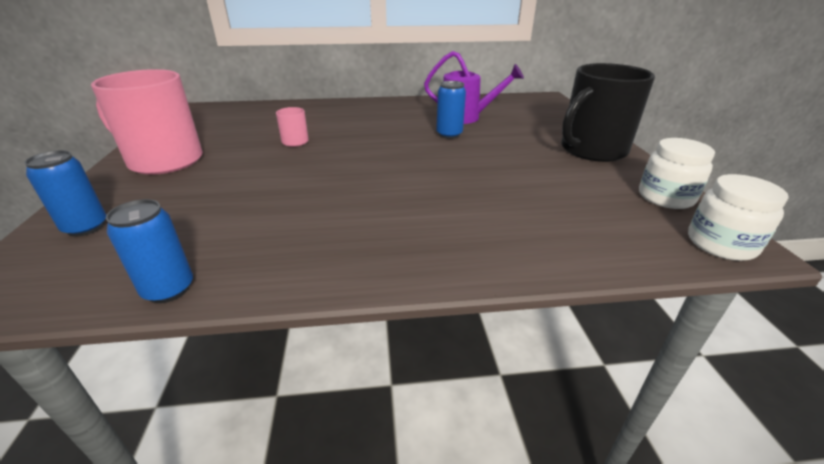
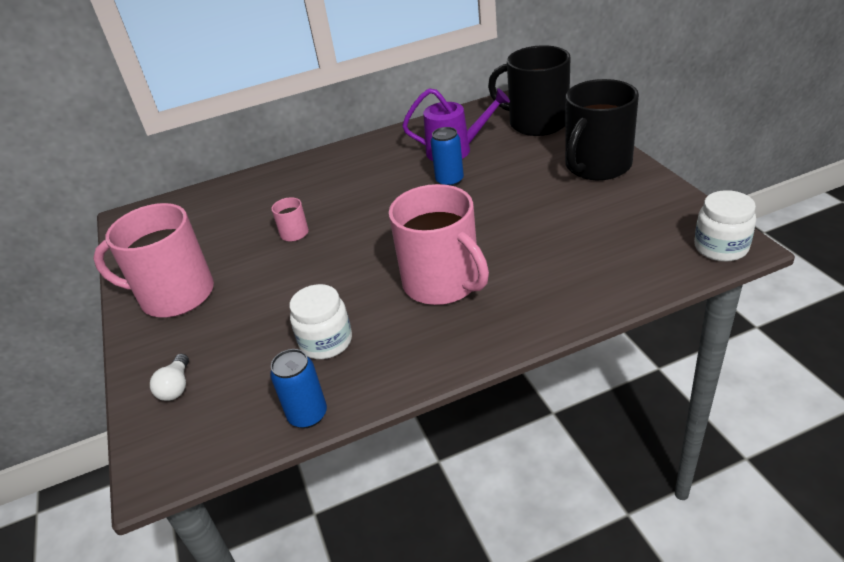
camera: 10 degrees left, 5 degrees up
(86, 227) = (176, 387): blue can -> white light bulb
(395, 204) = (442, 283): none -> pink mug
(546, 114) = (537, 123): none -> black mug
(665, 197) = (672, 209): white jar -> white jar (326, 342)

